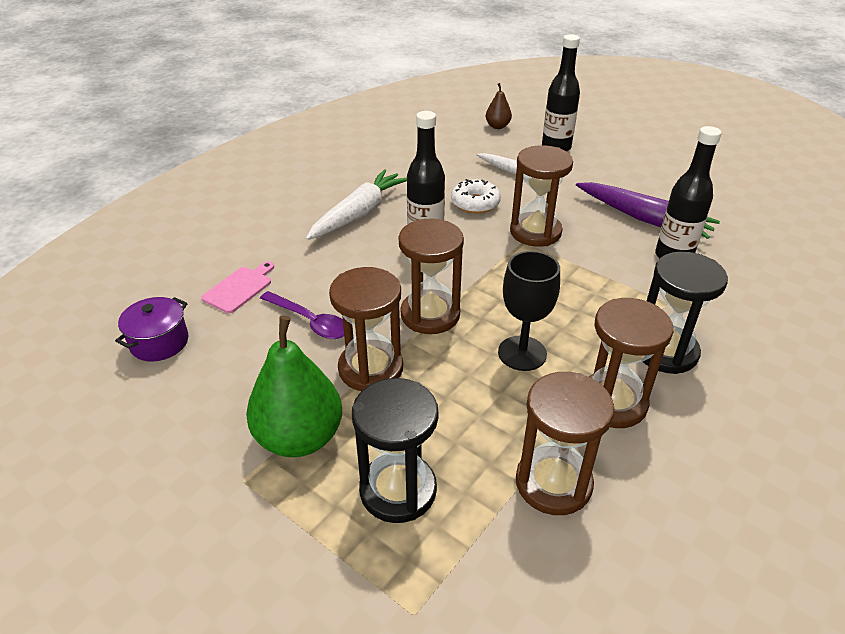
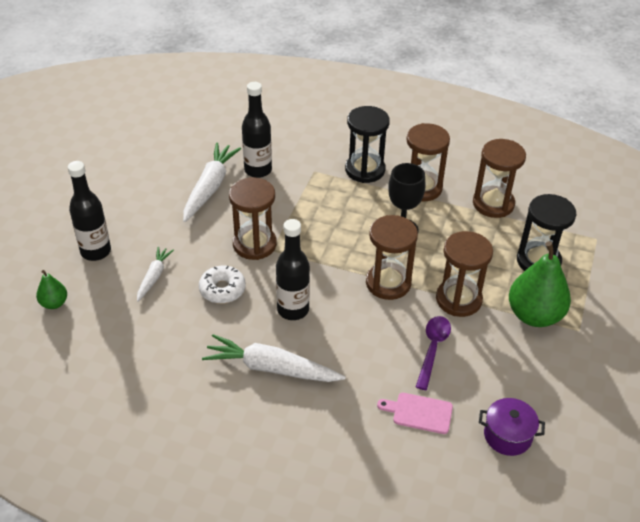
camera: 110 degrees left, 5 degrees up
(497, 126) = (54, 303): brown pear -> green pear
(643, 218) = (210, 187): purple carrot -> white carrot

